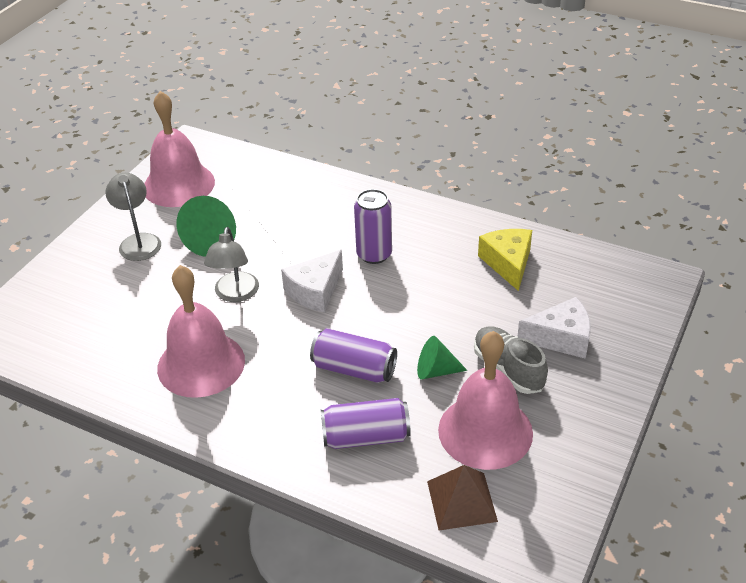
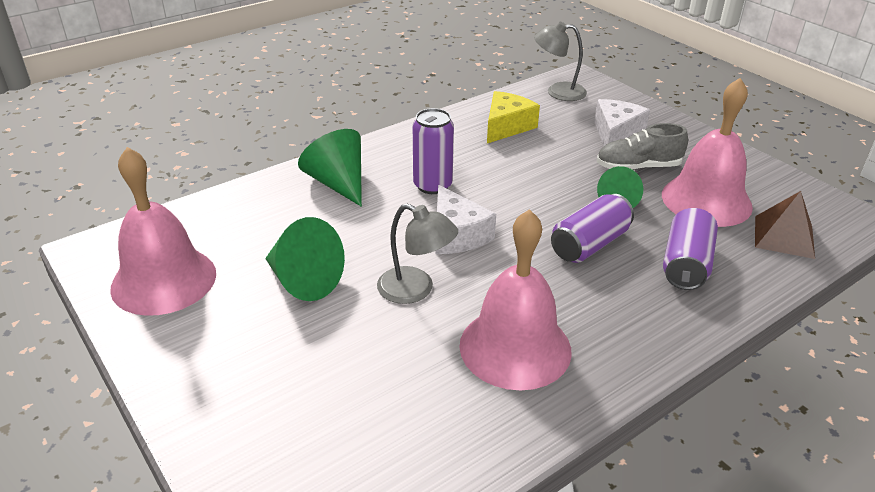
camera: 65 degrees left, 5 degrees down
(138, 241) = (240, 344): grey lamp -> grey lamp (558, 92)
(339, 207) = (338, 183): none -> green cone
(508, 263) = (506, 127): yellow cheese -> yellow cheese turned 105 degrees clockwise

